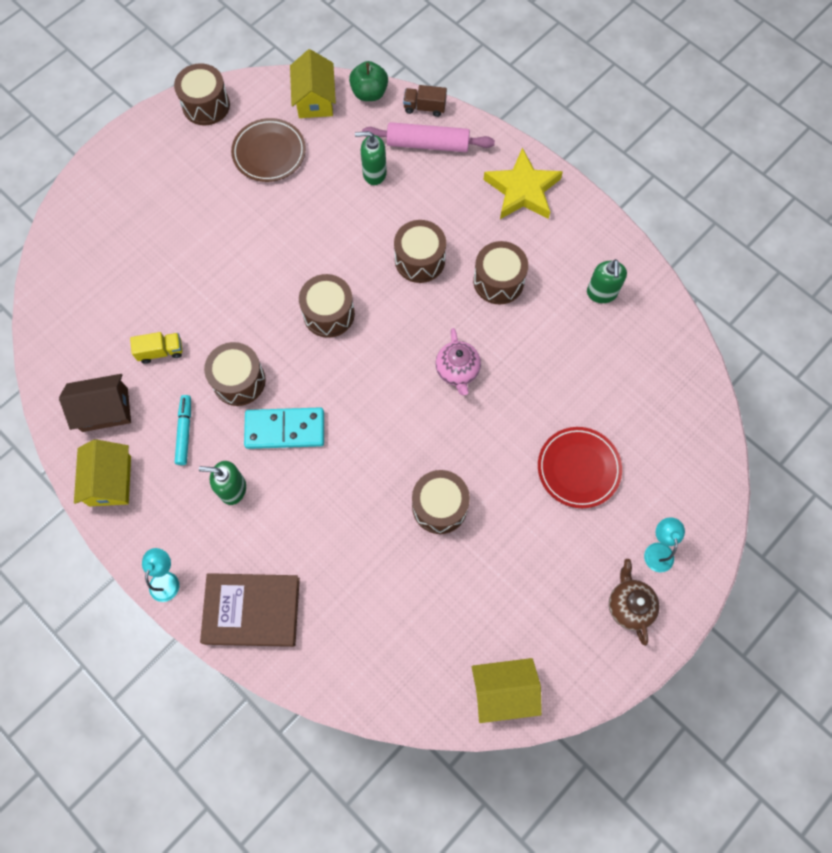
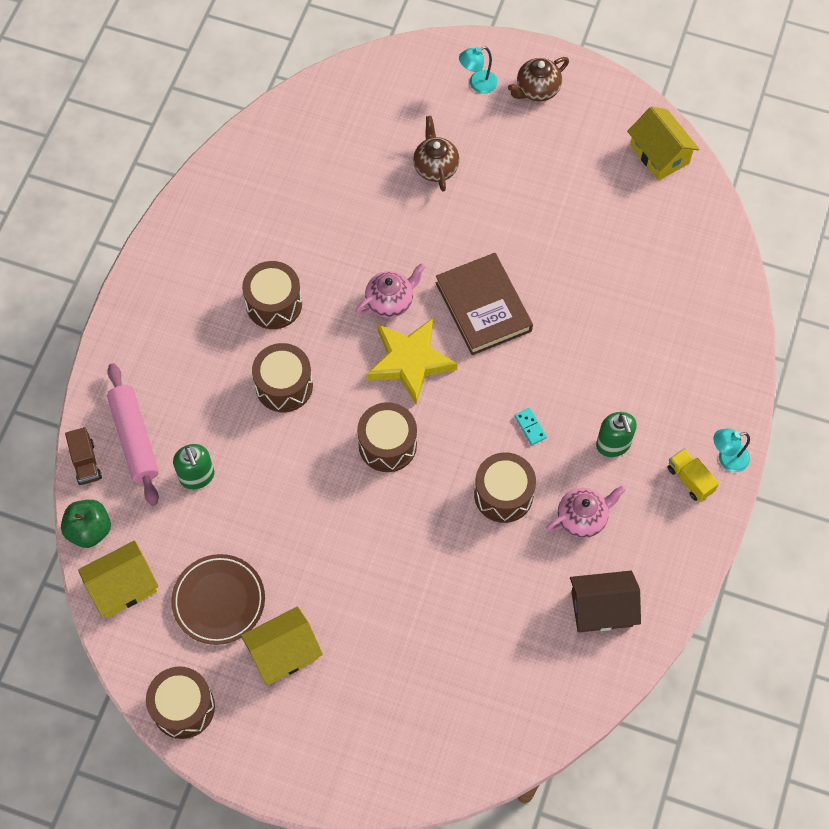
camera: 115 degrees left, 5 degrees down
(105, 410) = (602, 608): brown house -> brown house turned 60 degrees counterclockwise
(110, 480) = (668, 561): yellow house -> yellow house (283, 652)
(161, 351) = (512, 588): yellow truck -> yellow truck (690, 479)
(184, 432) = (582, 518): turquoise marker -> pink teapot
(252, 610) = (710, 373): brown book -> brown book (483, 307)
(285, 429) = (530, 427): turquoise domino -> turquoise domino, size x0.43
(439, 506) = (531, 263): brown drum -> none
(522, 190) = (154, 323): yellow star -> yellow star (410, 362)
(578, 468) = (435, 167): red plate -> brown teapot
(601, 293) = (244, 209): green soap dispenser -> none

